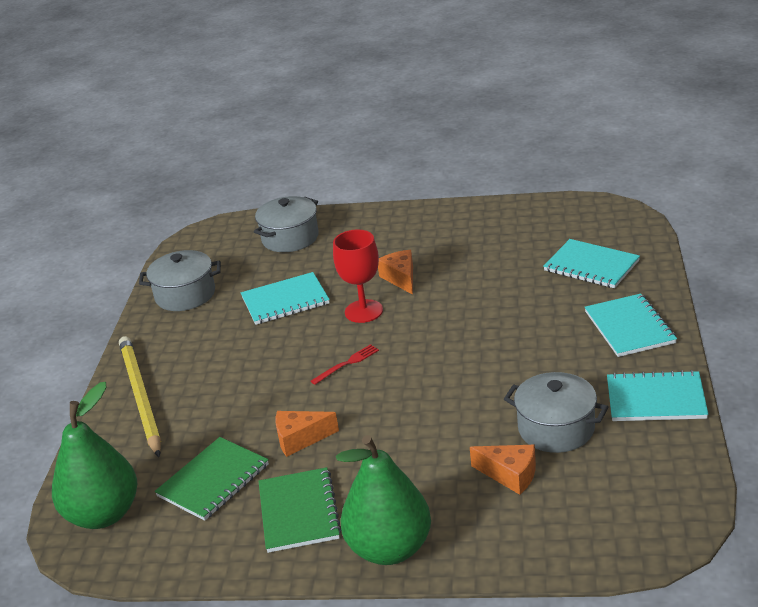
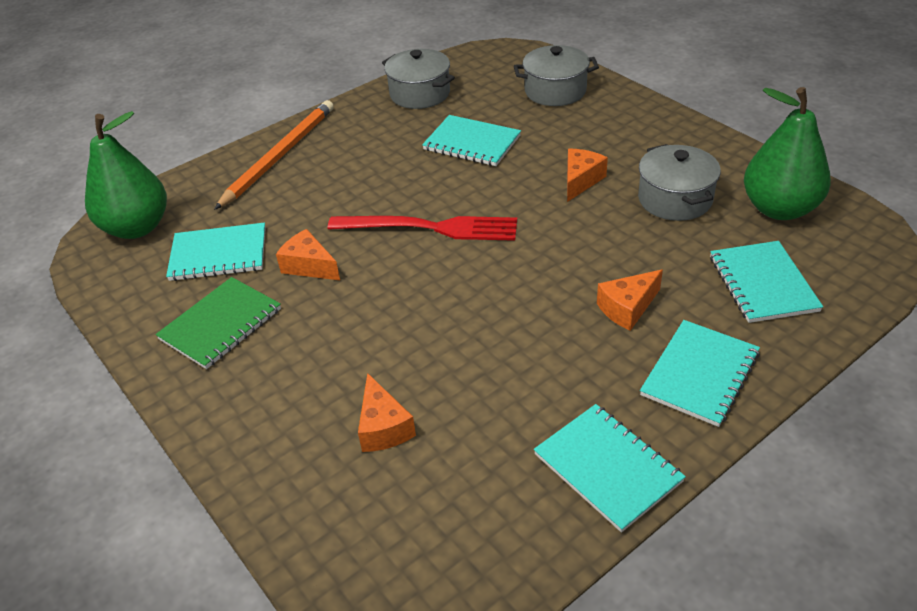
camera: 45 degrees right, 10 degrees up
(140, 397) = (280, 156): yellow pencil -> orange pencil
(213, 480) = (218, 254): green notebook -> turquoise notebook
(347, 364) = (429, 228): red fork -> red fork, size x2.21
(363, 311) = (509, 191): red goblet -> none
(389, 549) = (219, 409): green pear -> green pear (779, 209)
(542, 323) = (627, 308): none -> orange cheese
(556, 429) = (481, 418): grey pot -> grey pot (675, 199)

